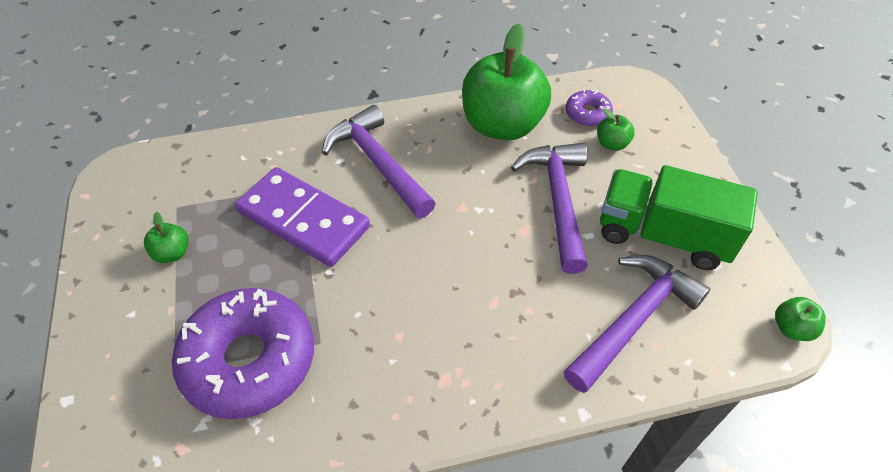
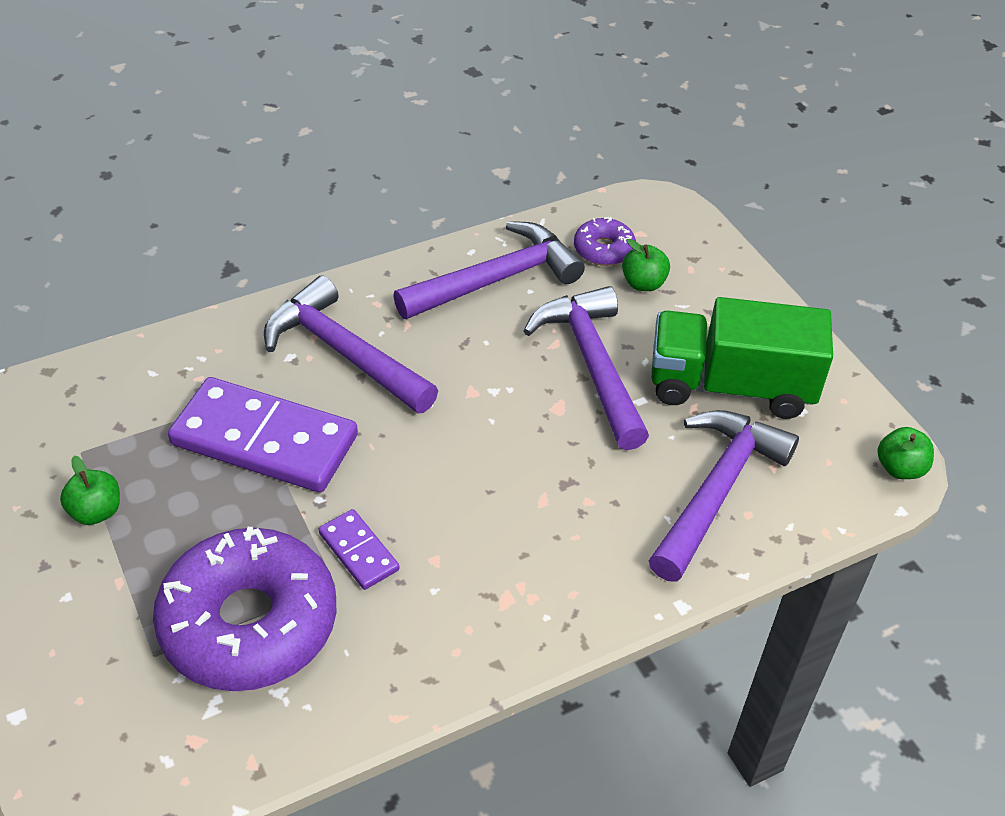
camera: 15 degrees left, 5 degrees down
(345, 318) = (359, 551): none -> purple domino
(502, 125) = (496, 279): green apple -> purple hammer

